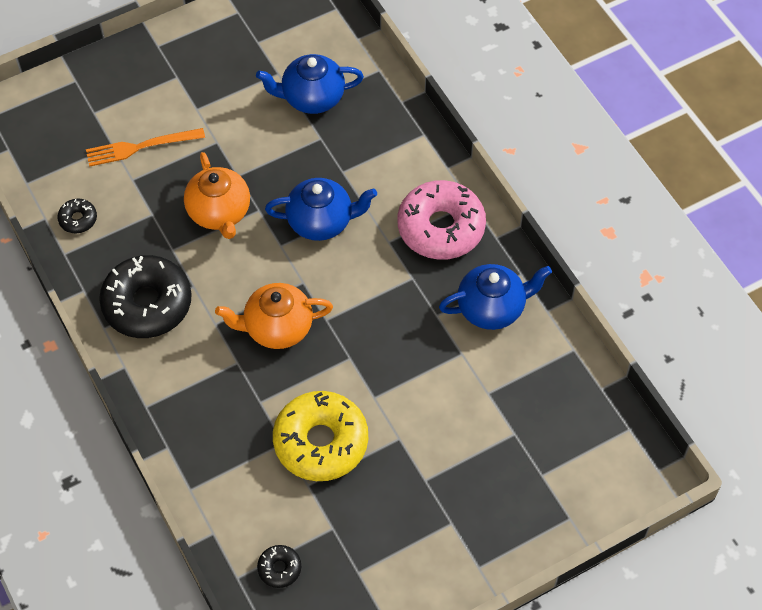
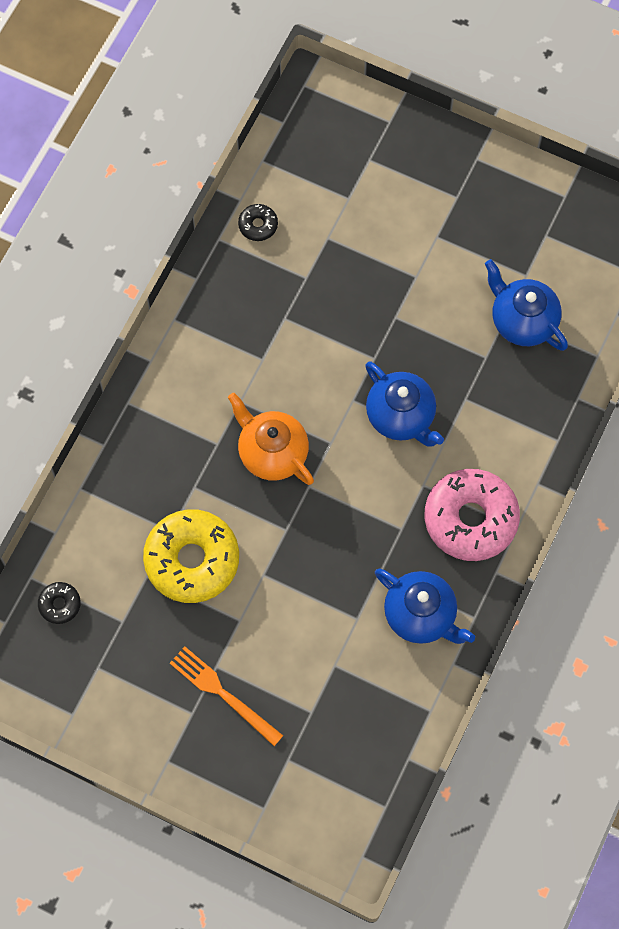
camera: 55 degrees right, 10 degrees up
(141, 147) = (364, 221): orange fork -> orange fork (223, 694)
(147, 304) = (220, 336): black donut -> none
(220, 213) = (347, 329): orange teapot -> none

